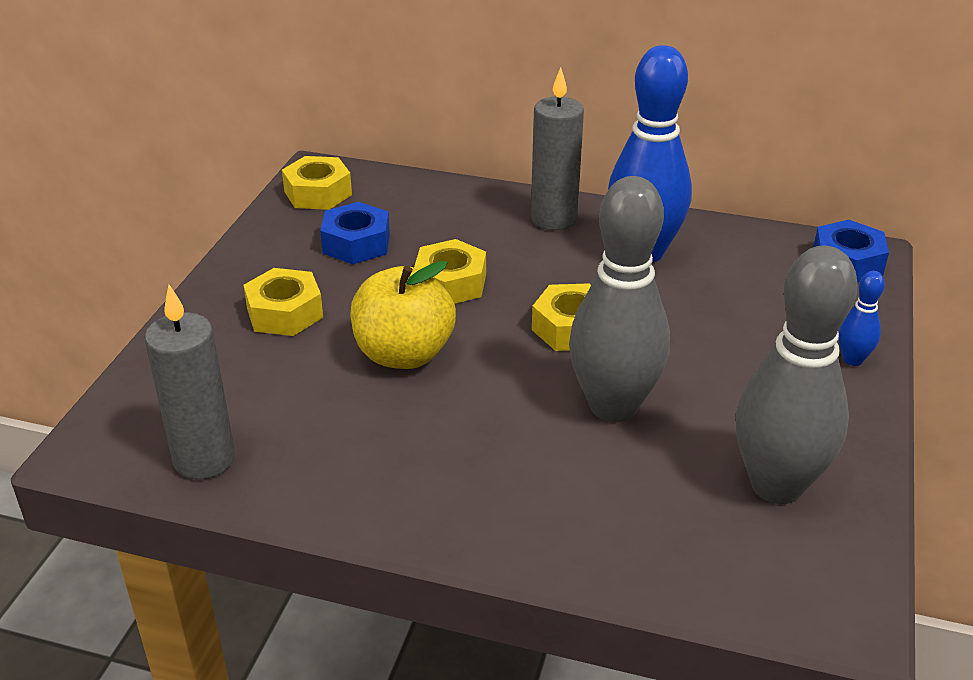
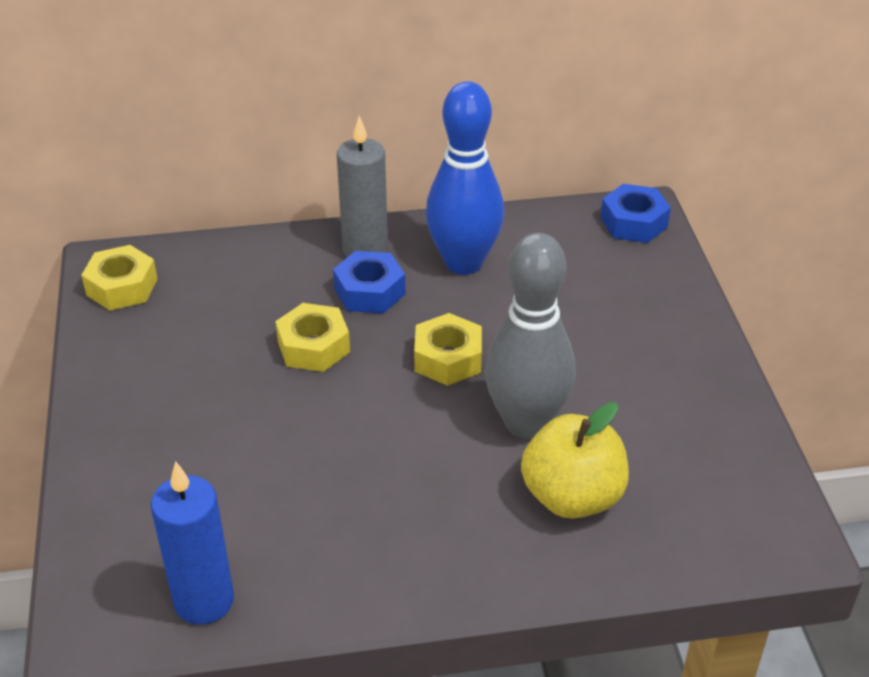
camera: 25 degrees left, 5 degrees up
(204, 459) = (204, 601): grey candle -> blue candle
(285, 313) = (178, 427): yellow nut -> none
(356, 244) = (197, 332): blue nut -> blue nut (369, 291)
(404, 354) = (317, 433): yellow apple -> yellow apple (572, 497)
(776, 486) = (690, 450): grey bowling pin -> none
(852, 360) = (685, 315): blue bowling pin -> none

